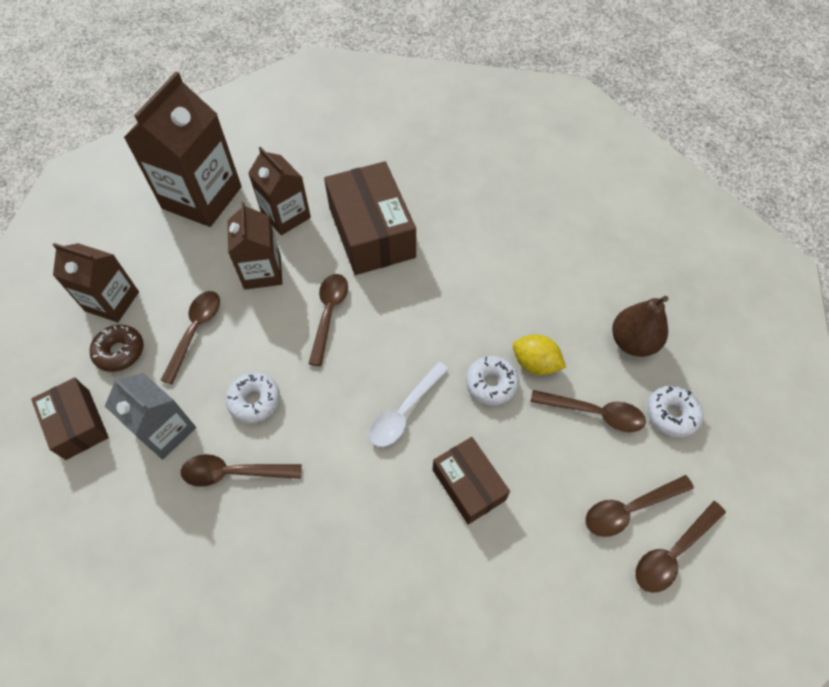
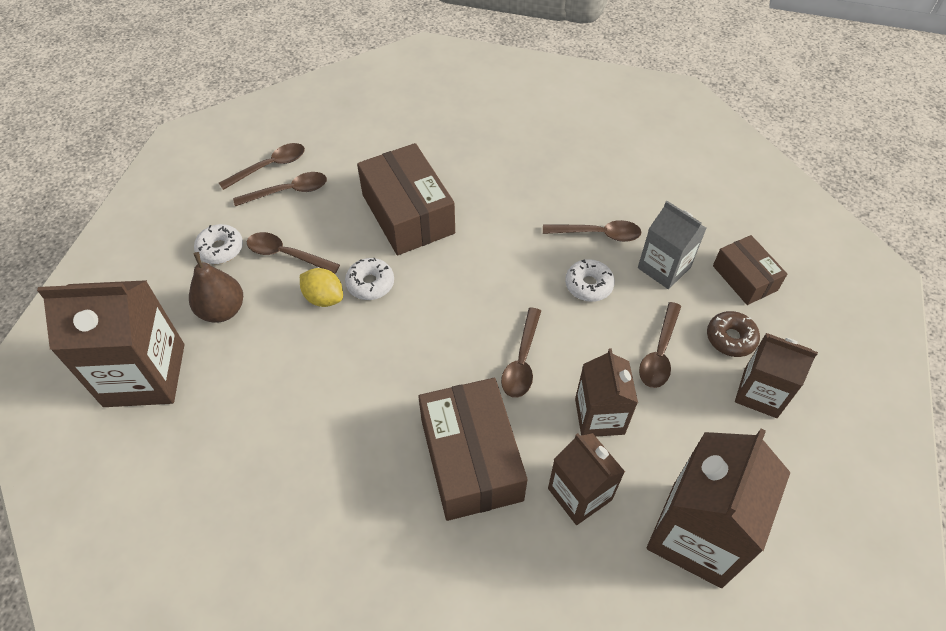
camera: 175 degrees left, 5 degrees down
(404, 411) = (453, 267): white spoon -> none
(468, 485) = (408, 214): brown box -> brown box, size x1.72
(670, 276) = (145, 375): none -> brown carton

